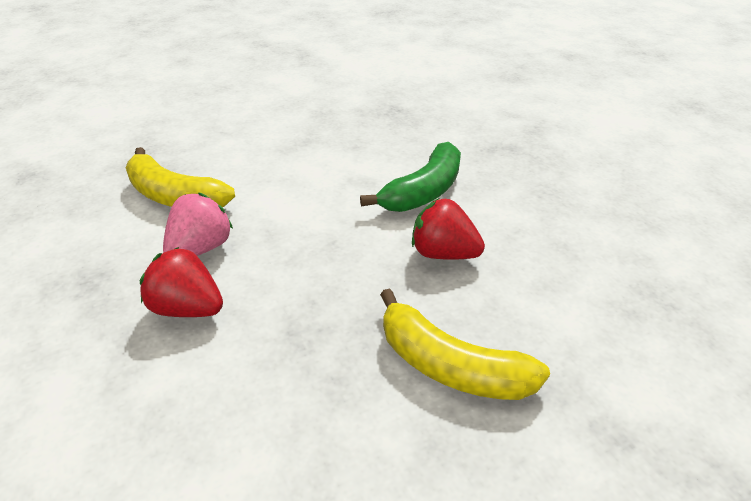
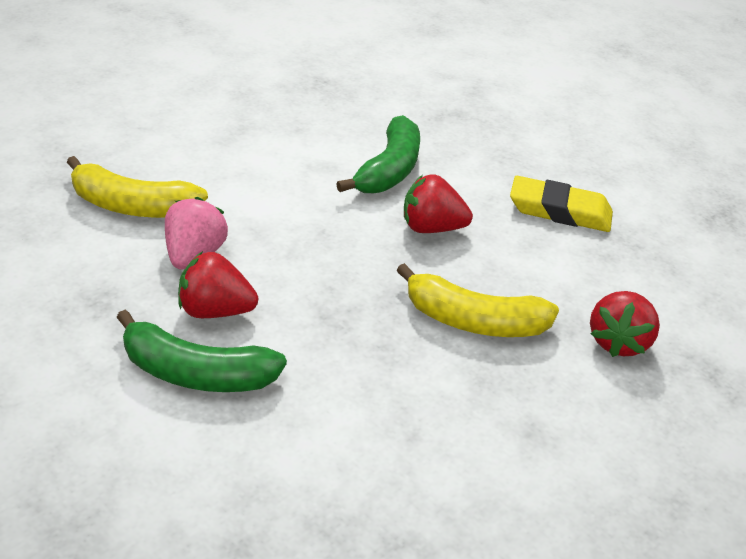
camera: 20 degrees left, 0 degrees up
(130, 374) = (197, 373): none -> green banana
(588, 254) = (559, 211): none -> yellow eraser
(620, 425) = (618, 341): none -> red strawberry

